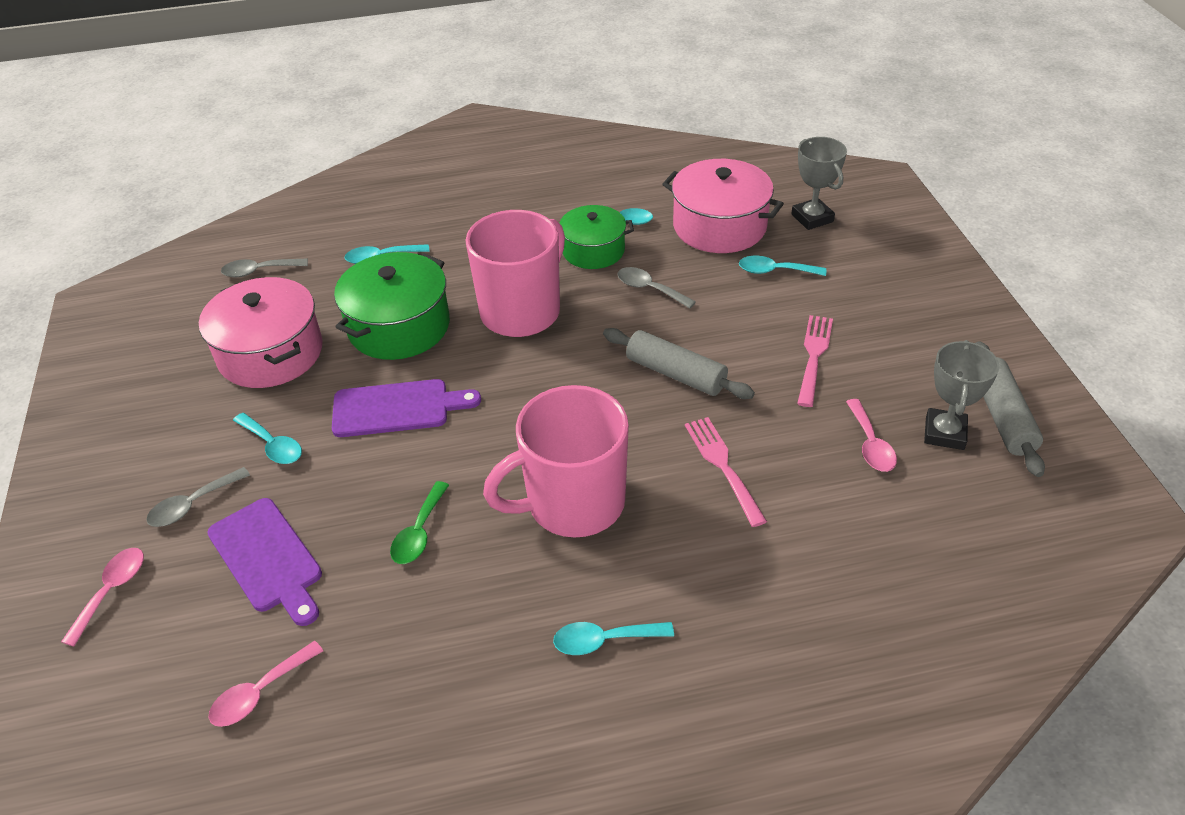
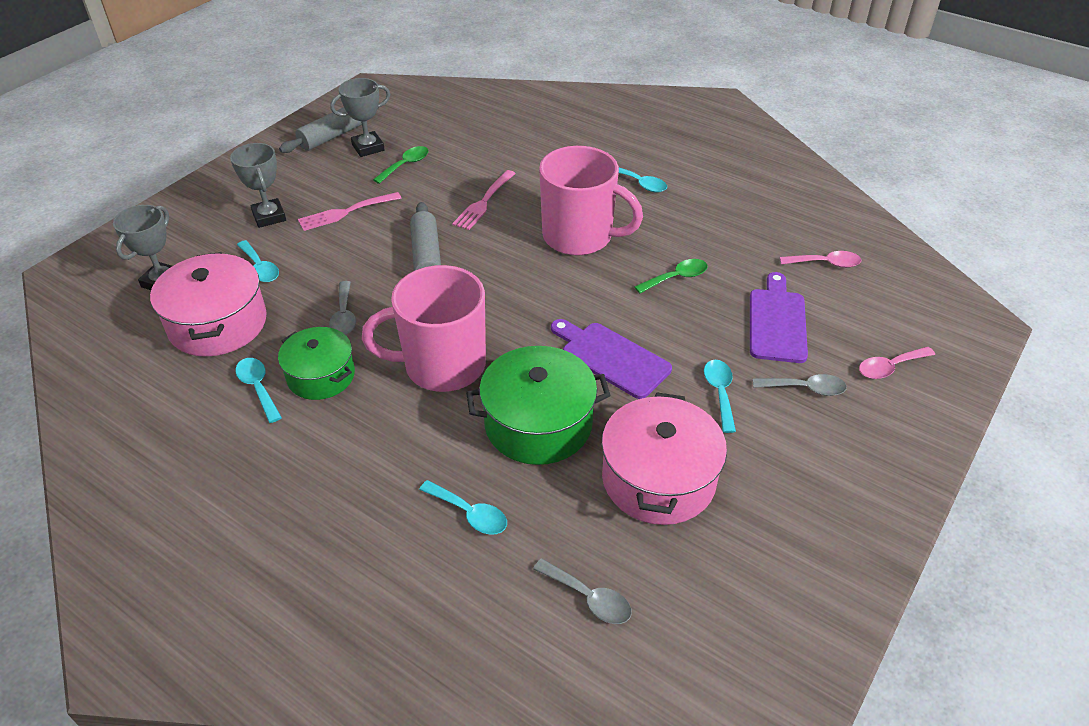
camera: 135 degrees left, 0 degrees up
(859, 305) = (269, 216): none -> grey trophy
(870, 444) = (405, 165): pink spoon -> green spoon

